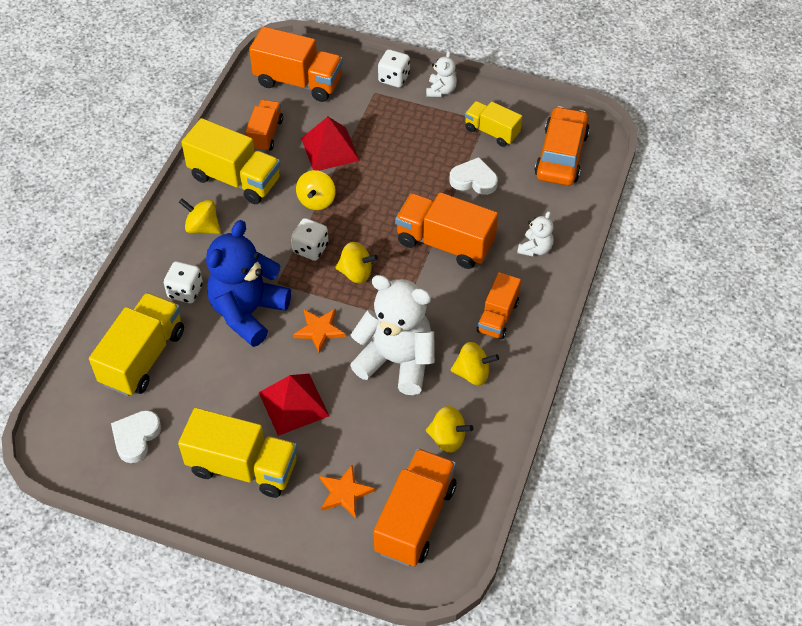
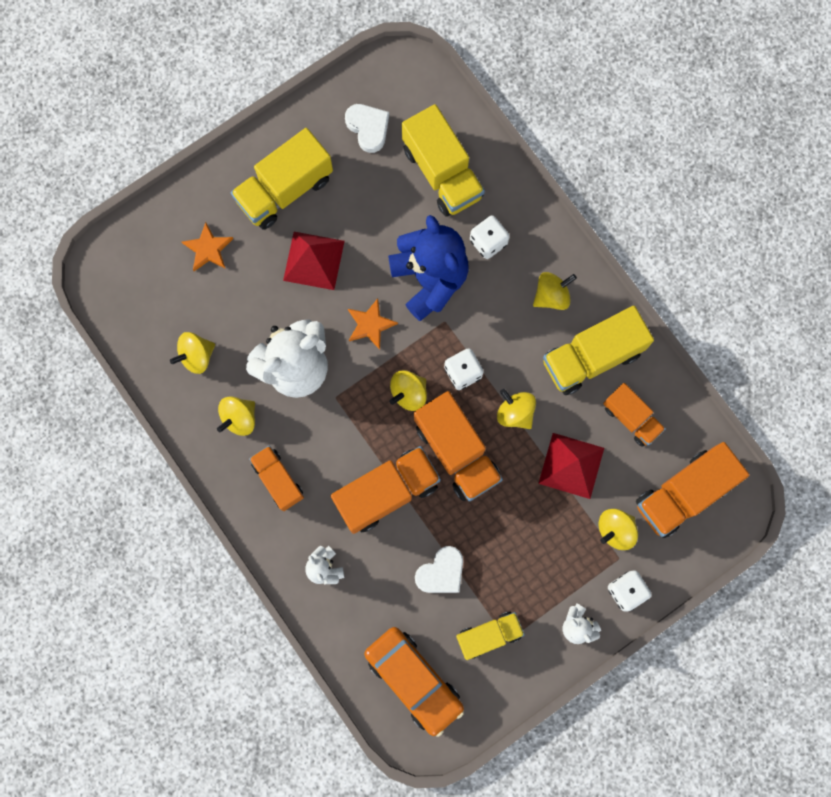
camera: 125 degrees right, 25 degrees up
(356, 103) = (615, 530): none -> yellow spinning top
(415, 519) = (149, 285): orange truck -> orange truck (456, 452)

